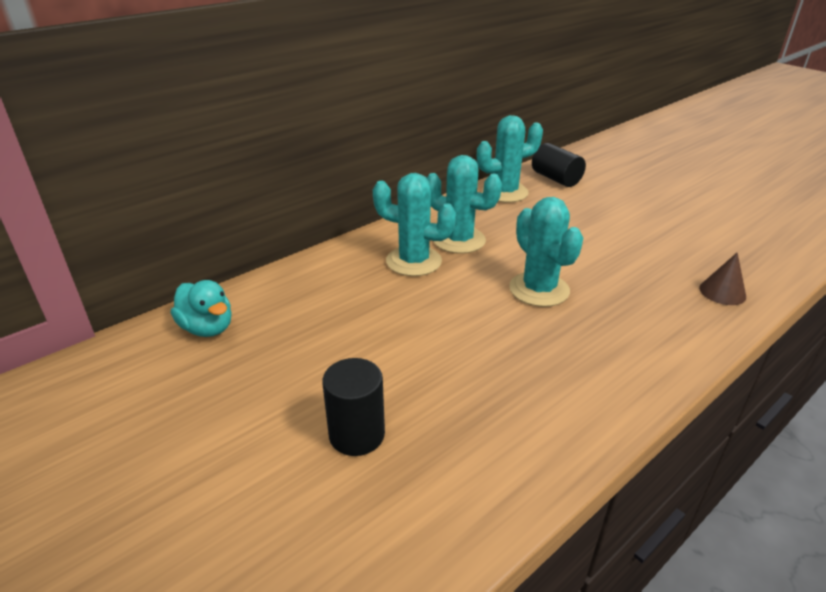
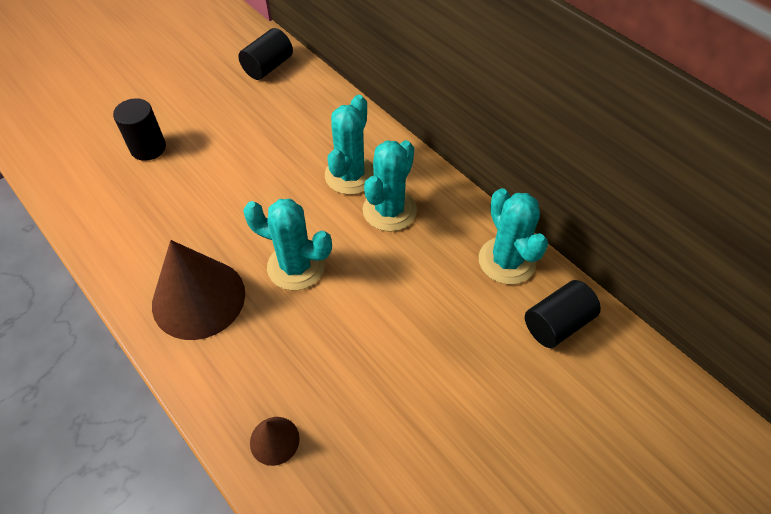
camera: 90 degrees right, 20 degrees up
(207, 328) = (268, 67): turquoise duck -> black cylinder
(539, 289) = (296, 266): turquoise cactus -> turquoise cactus turned 45 degrees clockwise
(601, 352) = (198, 298): none -> brown cone

